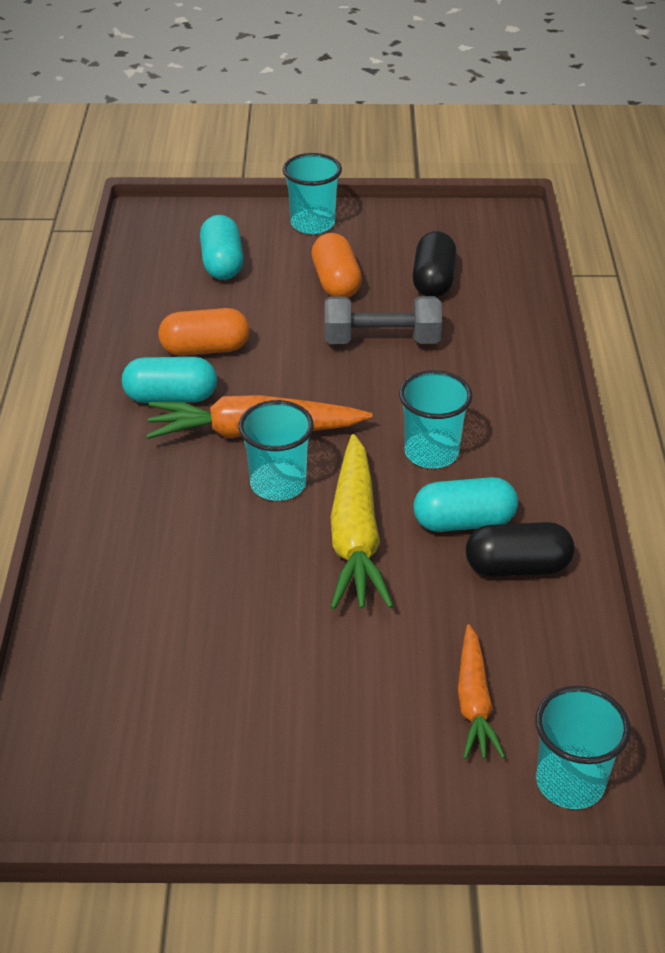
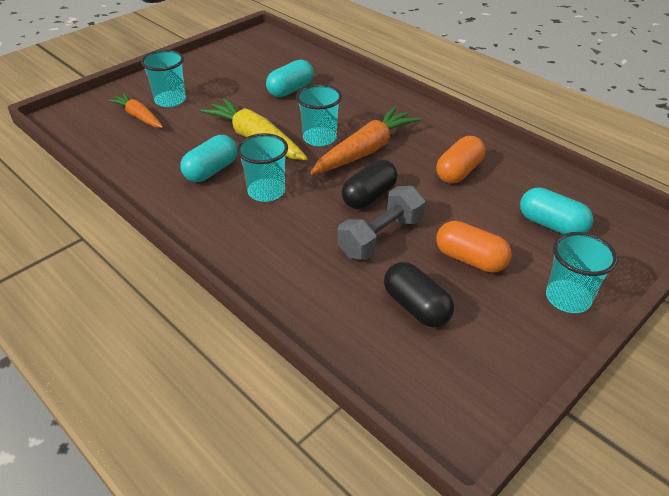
camera: 135 degrees right, 0 degrees up
(171, 397) = (428, 142): turquoise capsule -> turquoise capsule (290, 90)
(517, 567) = (164, 167): black capsule -> black capsule (369, 196)
(570, 782) = (78, 114): turquoise cup -> turquoise cup (170, 100)

